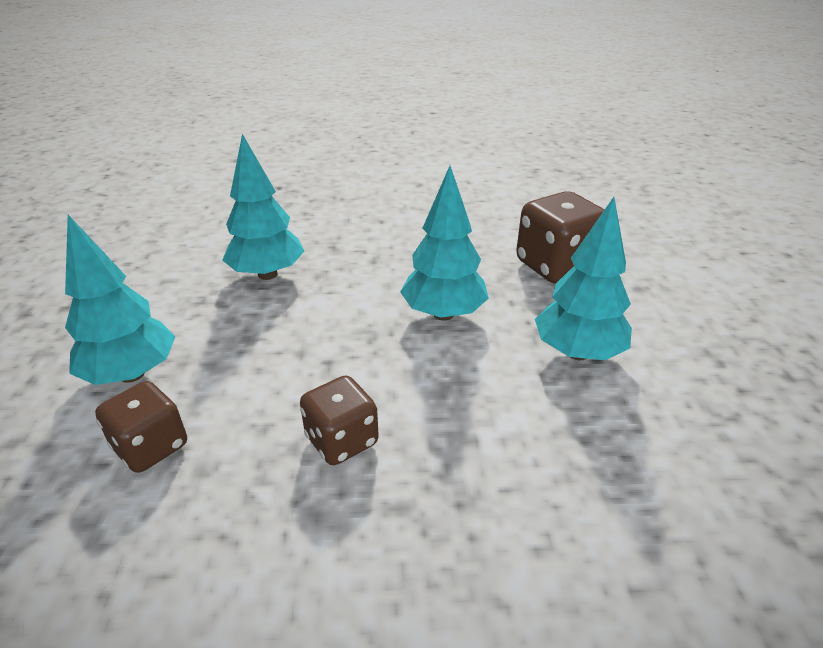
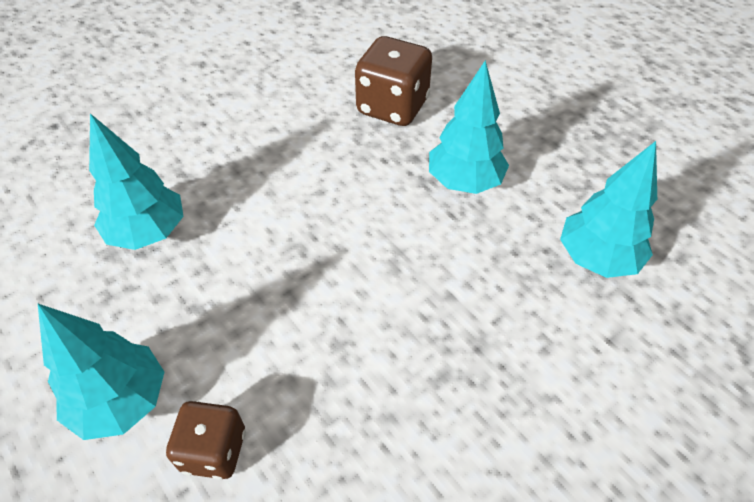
camera: 35 degrees left, 15 degrees up
(342, 440) = (361, 350): brown dice -> none
(443, 314) = (342, 196): turquoise tree -> turquoise tree (597, 258)

